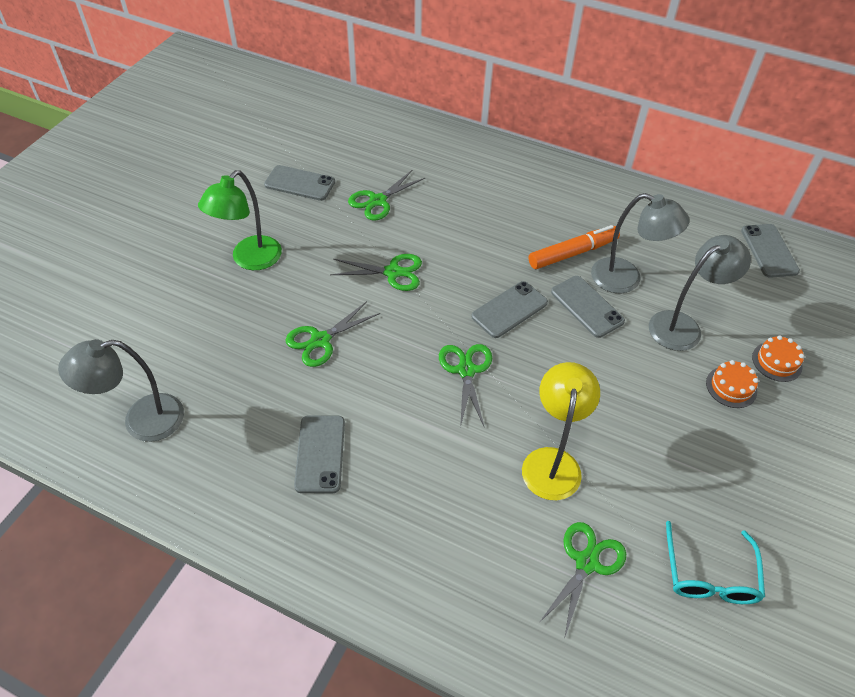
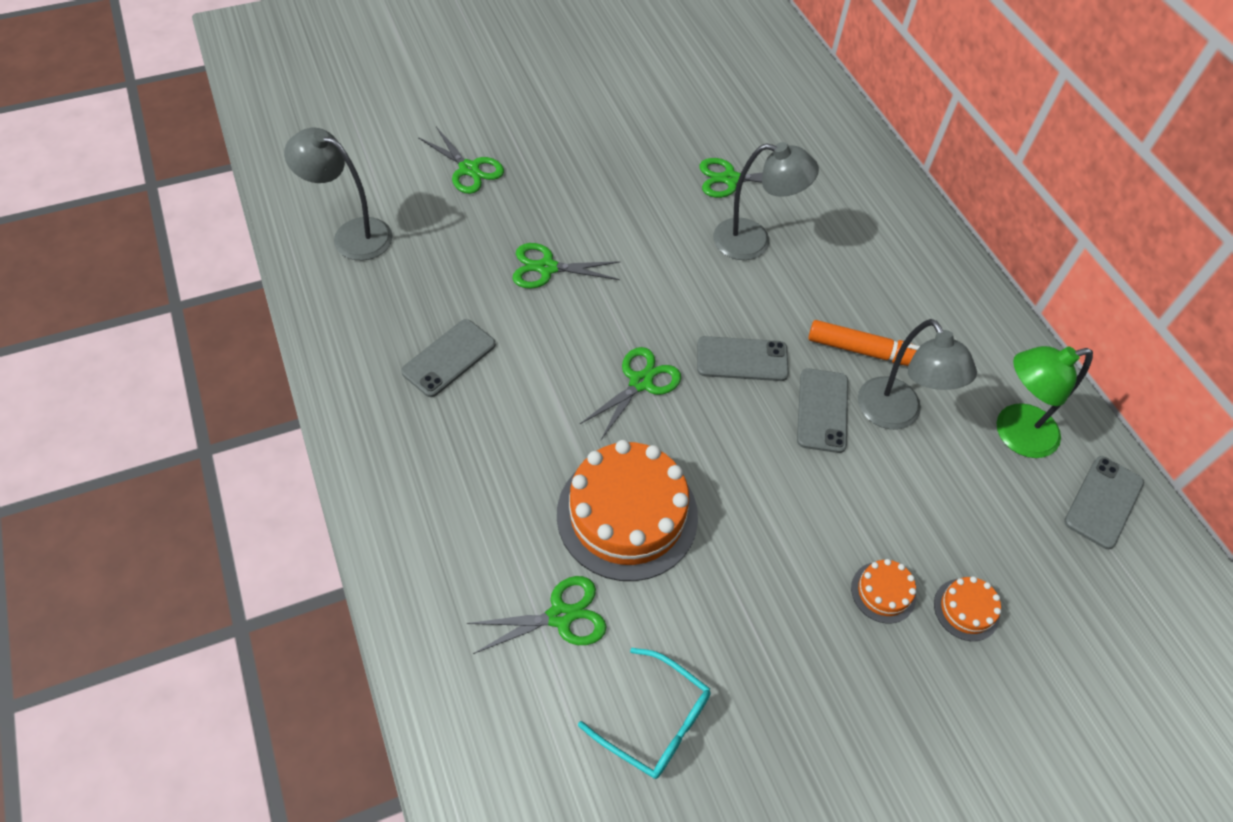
camera: 40 degrees right, 5 degrees up
(250, 260) = (562, 161): green lamp -> green lamp (1014, 434)
(300, 183) = (677, 119): grey phone -> none
(392, 272) = (672, 252): green scissors -> green scissors (469, 169)
(552, 461) = (627, 515): yellow lamp -> orange cake
(683, 326) = (903, 500): grey lamp -> grey lamp (754, 241)
(709, 575) = (655, 721): turquoise glasses -> turquoise glasses turned 105 degrees counterclockwise

